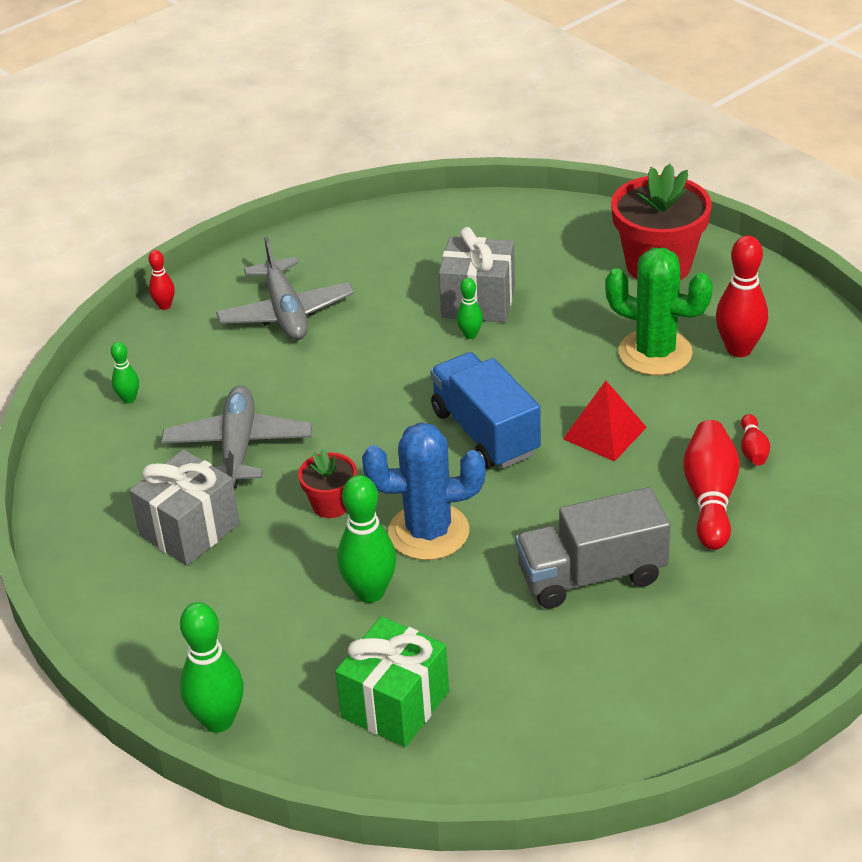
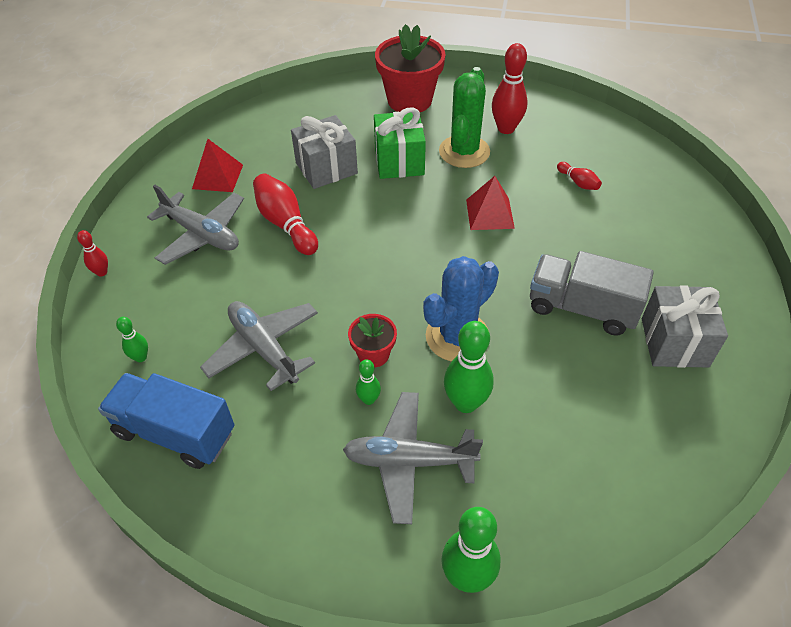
camera: 40 degrees left, 10 degrees up
(189, 530) = (290, 434): grey gift -> grey gift (674, 342)
(266, 609) = (409, 461): none -> grey plane
(358, 260) = (218, 176): none -> red pyramid
(395, 704) = (569, 476): green gift -> green gift (399, 161)
(470, 335) = (343, 191): green bowling pin -> green bowling pin (369, 399)
(485, 432) = (420, 250): blue truck -> blue truck (175, 432)
(591, 575) = (582, 308): grey truck -> grey truck turned 75 degrees clockwise
(655, 353) = (464, 152): green cactus -> green cactus turned 60 degrees counterclockwise
(710, 498) = (589, 222): red bowling pin -> red bowling pin (286, 224)

